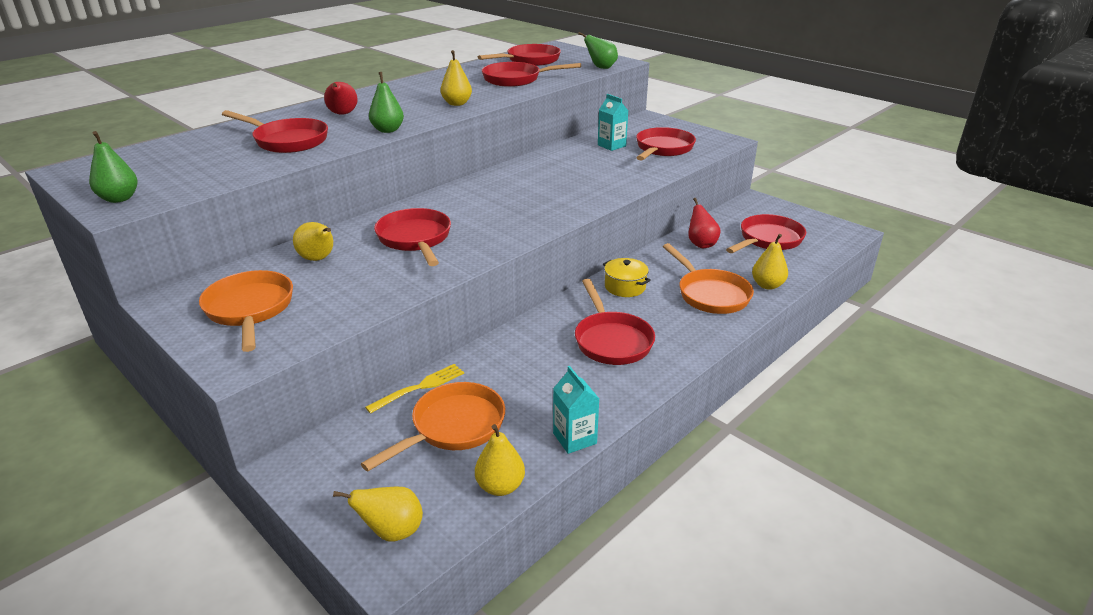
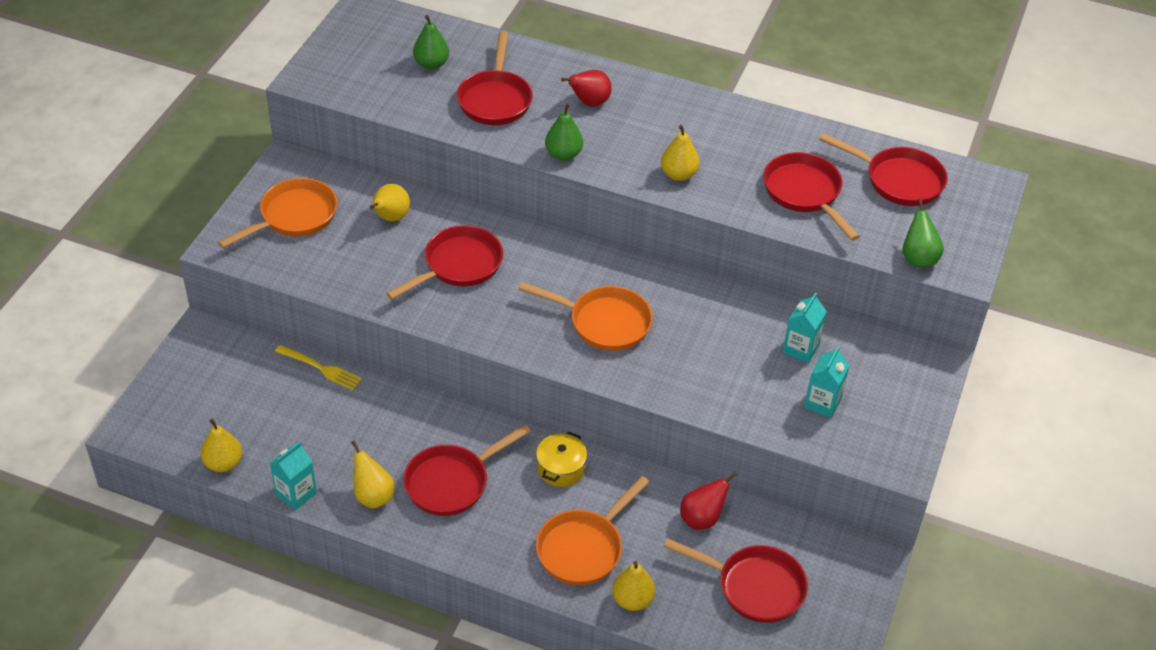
camera: 65 degrees right, 15 degrees up
(119, 199) = (325, 68): green pear -> green pear (431, 64)
(392, 531) = (159, 418): yellow pear -> yellow pear (373, 496)
(453, 427) = (279, 410): orange pan -> orange pan (604, 322)
(663, 149) = (822, 403): red pan -> turquoise carton

